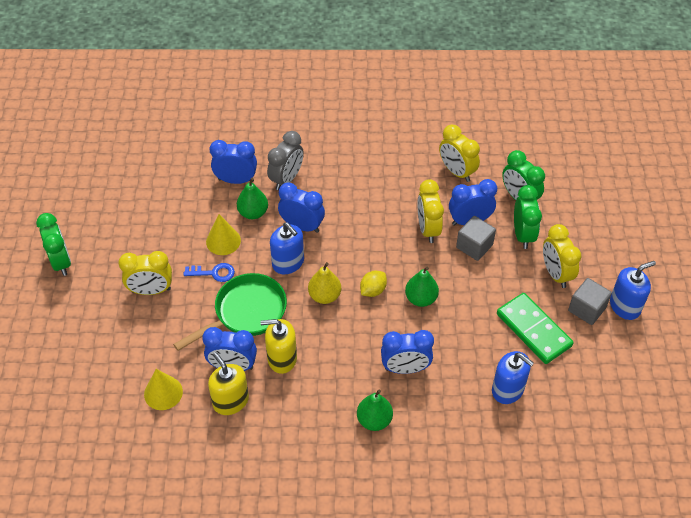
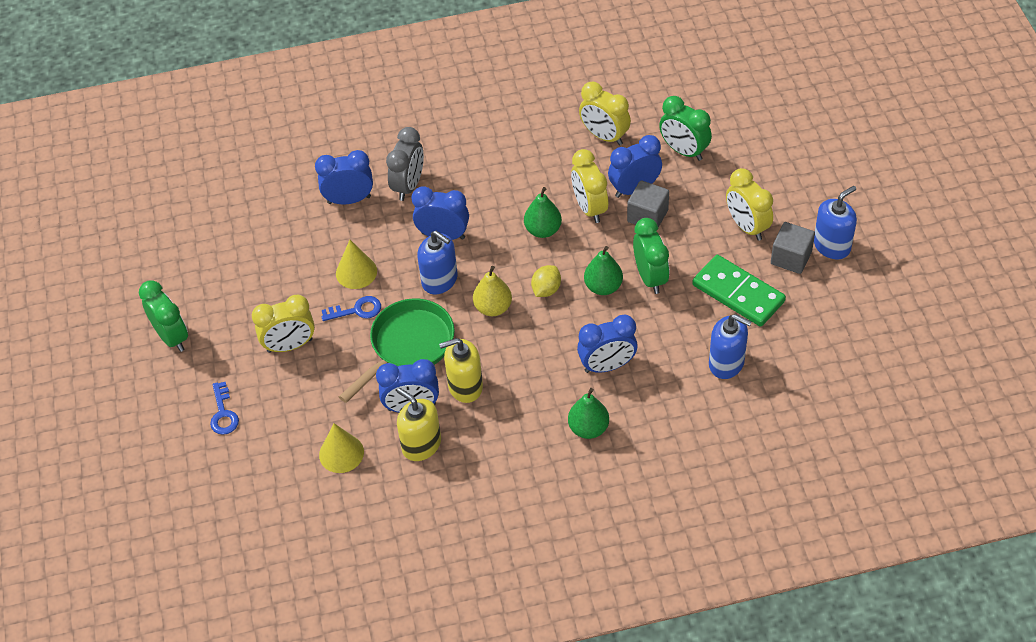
camera: 10 degrees left, 0 degrees up
(80, 335) = (223, 413): none -> blue key
(253, 213) = (381, 233): green pear -> green pear (543, 230)
(523, 235) = (699, 191): green clock -> green clock (650, 277)

